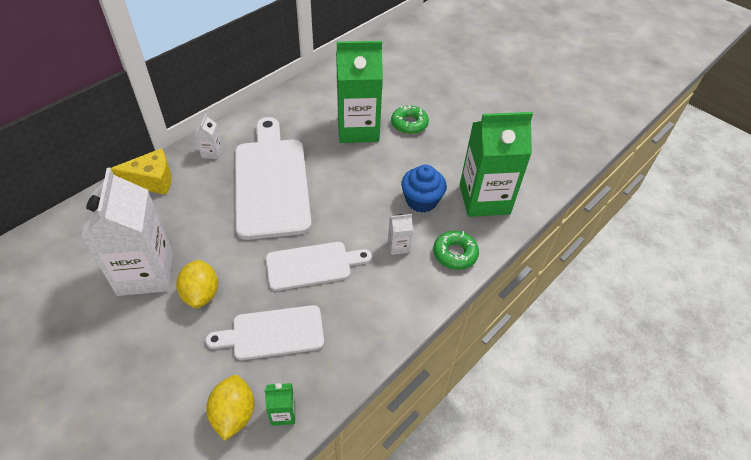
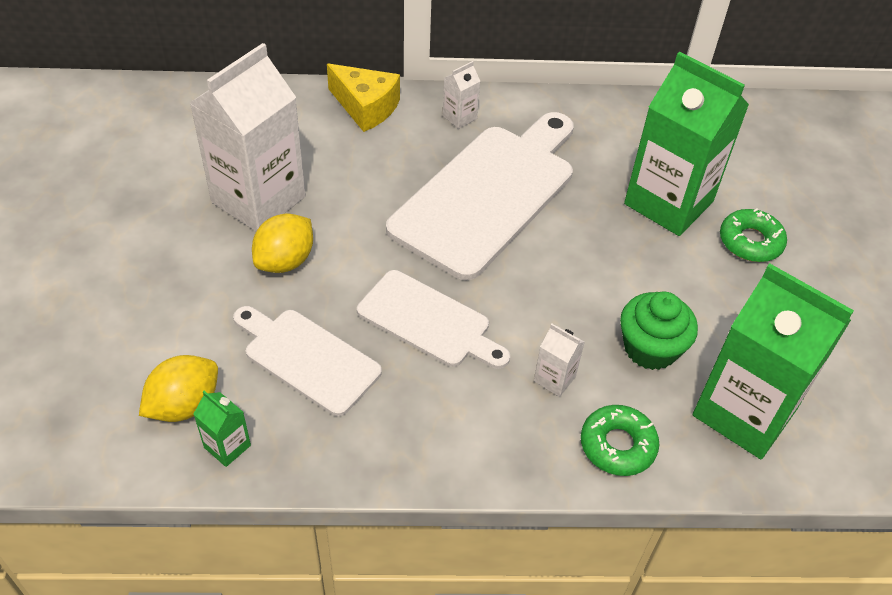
camera: 45 degrees right, 0 degrees up
(421, 201) = (650, 348): blue cupcake -> green cupcake

